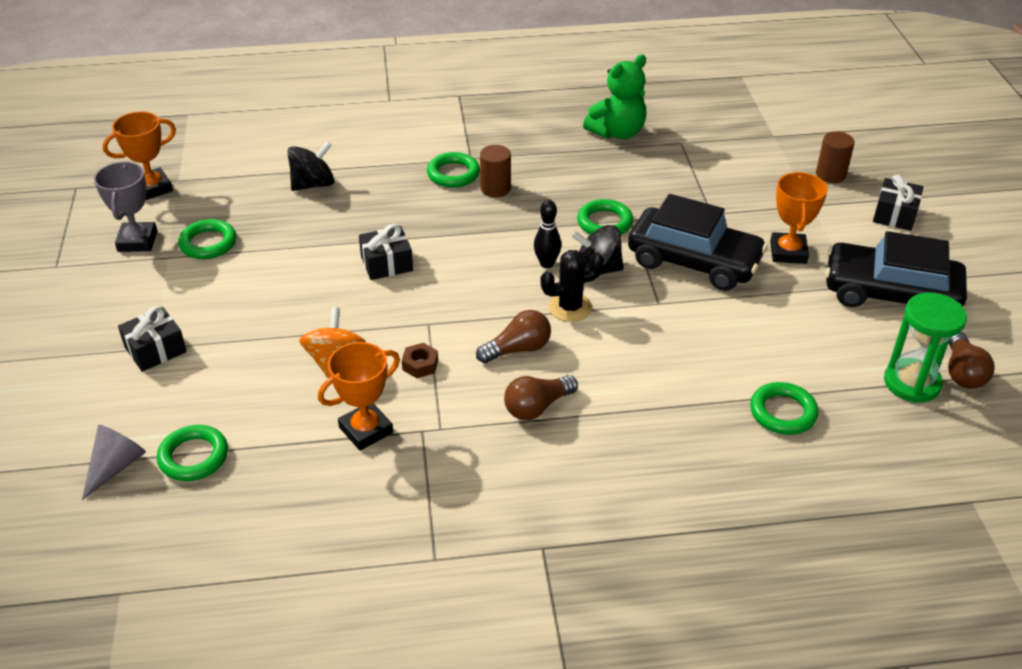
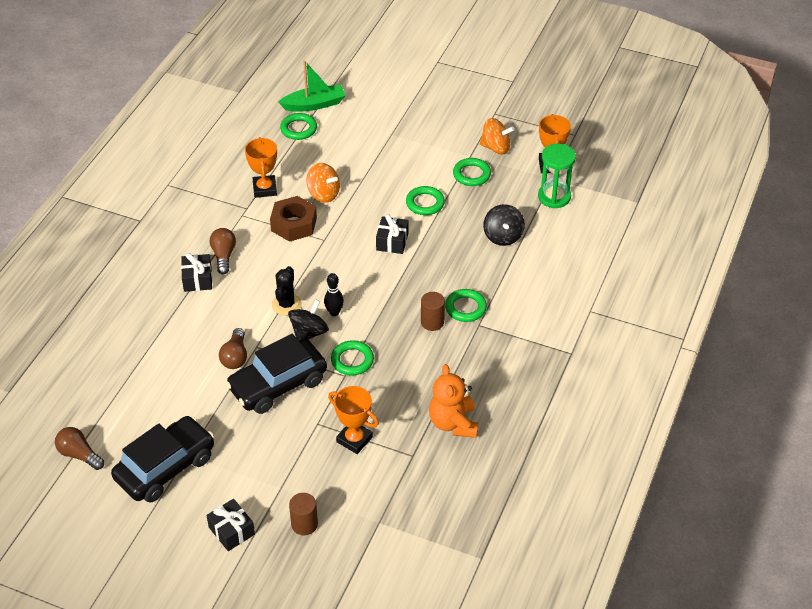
camera: 120 degrees right, 5 degrees up
(115, 467) = (314, 104): grey cone -> green boat
(137, 241) = (496, 147): grey trophy -> orange spinning top
(155, 350) = (389, 134): black gift -> black gift (197, 279)
(420, 365) = (294, 224): brown nut -> brown nut, size x2.08
(518, 349) = (272, 267): brown light bulb -> brown light bulb (235, 357)
(617, 132) = (453, 423): green teddy bear -> orange teddy bear
(783, 412) = (130, 352): green ring -> green ring (425, 203)
(788, 252) = (246, 440): orange trophy -> orange trophy (354, 439)
(912, 383) = (95, 424): green hourglass -> green hourglass (554, 197)

